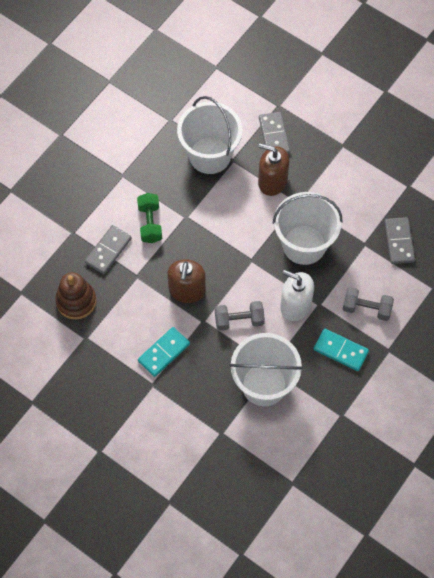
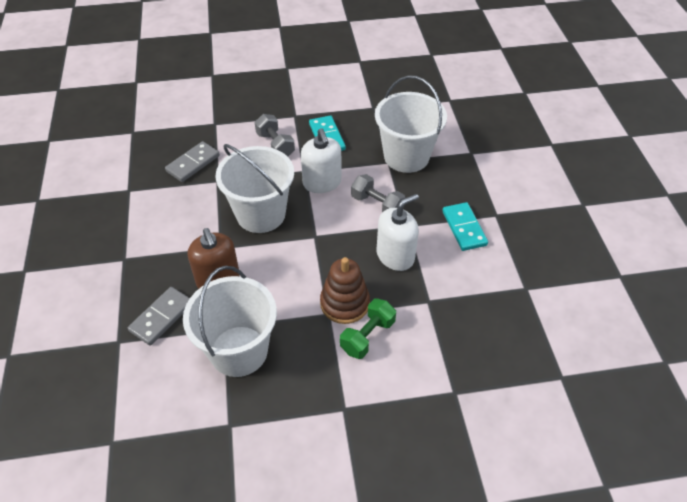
camera: 135 degrees left, 15 degrees down
(76, 301) = (508, 325): brown stacking toy -> brown stacking toy (344, 303)
(108, 250) = (434, 345): grey domino -> none
(164, 352) = (464, 228): turquoise domino -> turquoise domino turned 75 degrees clockwise
(187, 290) = (395, 256): brown soap dispenser -> white soap dispenser

